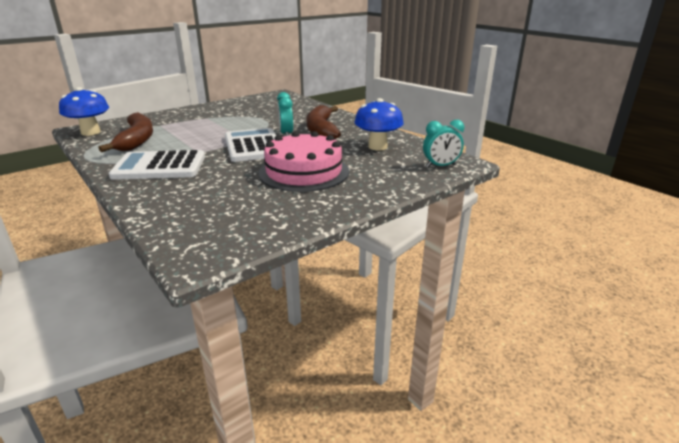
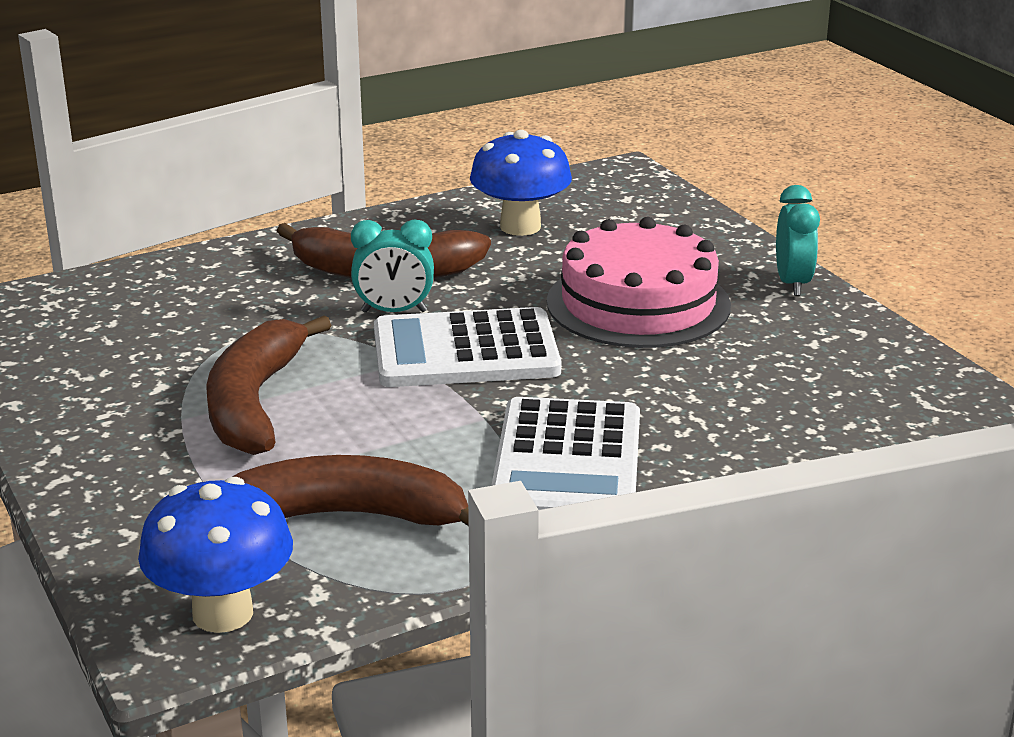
camera: 80 degrees left, 0 degrees up
(215, 124) = (254, 403): none -> brown banana
(440, 166) = (637, 190): turquoise clock -> turquoise clock (792, 283)

